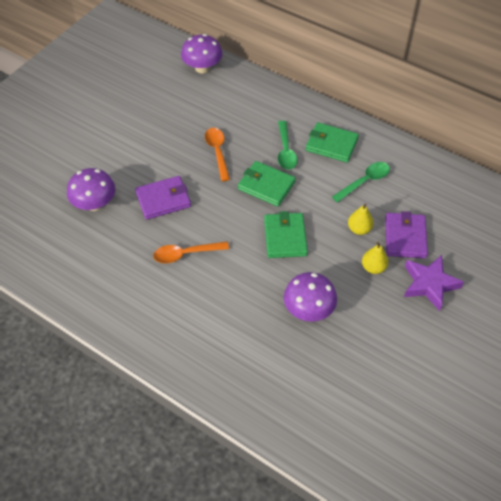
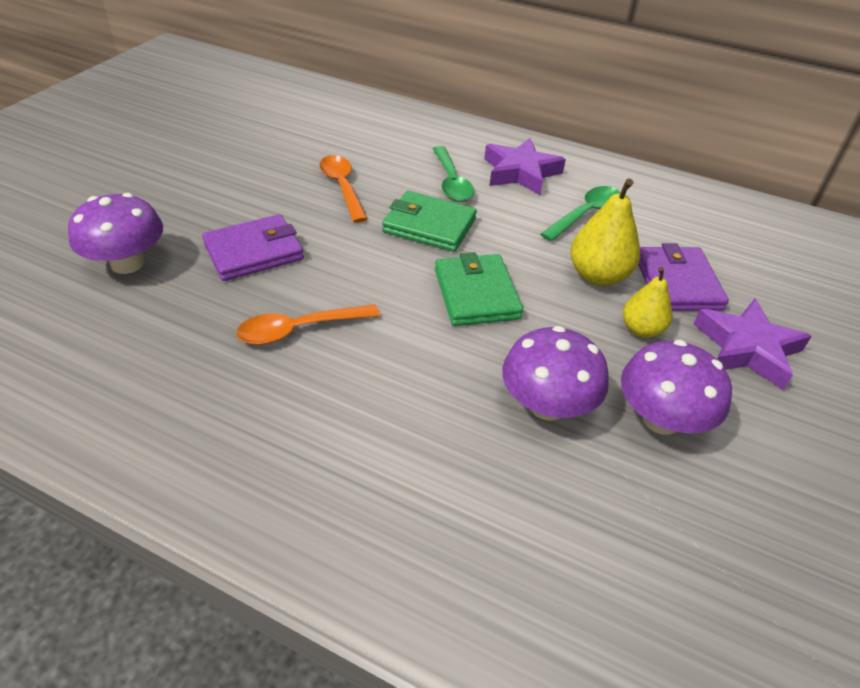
camera: 10 degrees left, 10 degrees down
(202, 68) = (309, 96): purple mushroom -> purple mushroom (661, 419)
(331, 144) = (520, 172): green wallet -> purple star
(359, 229) = (598, 276): yellow pear -> yellow pear, size x1.53

